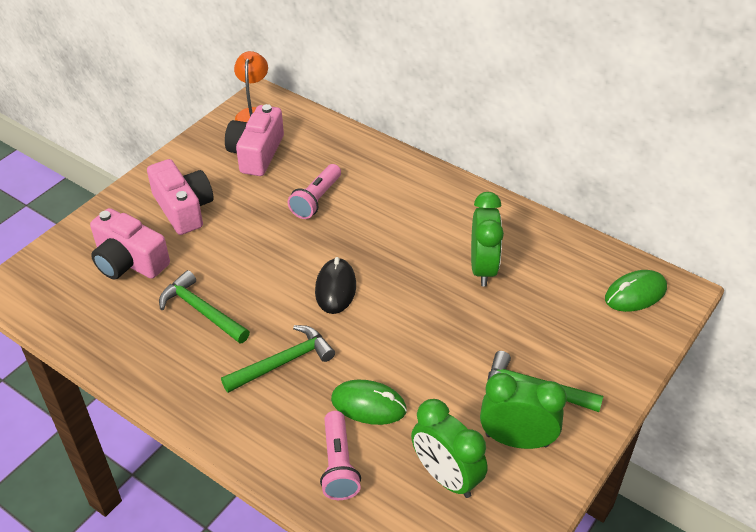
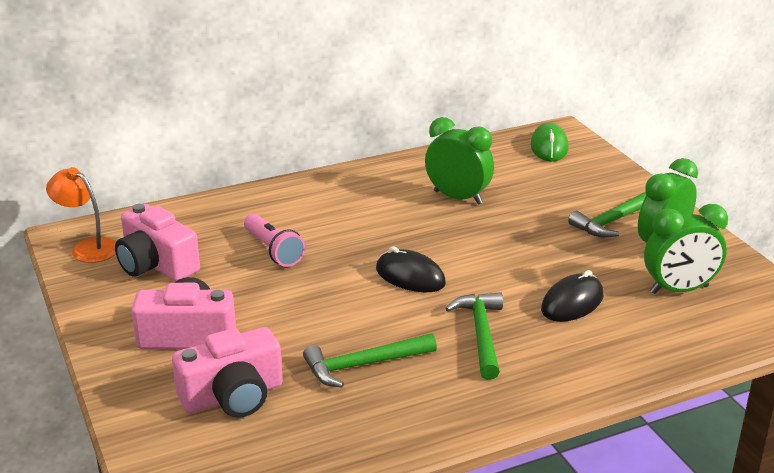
camera: 60 degrees left, 15 degrees down
(338, 465) = (631, 340): pink flashlight -> none
(368, 405) = (572, 303): green mouse -> black mouse

